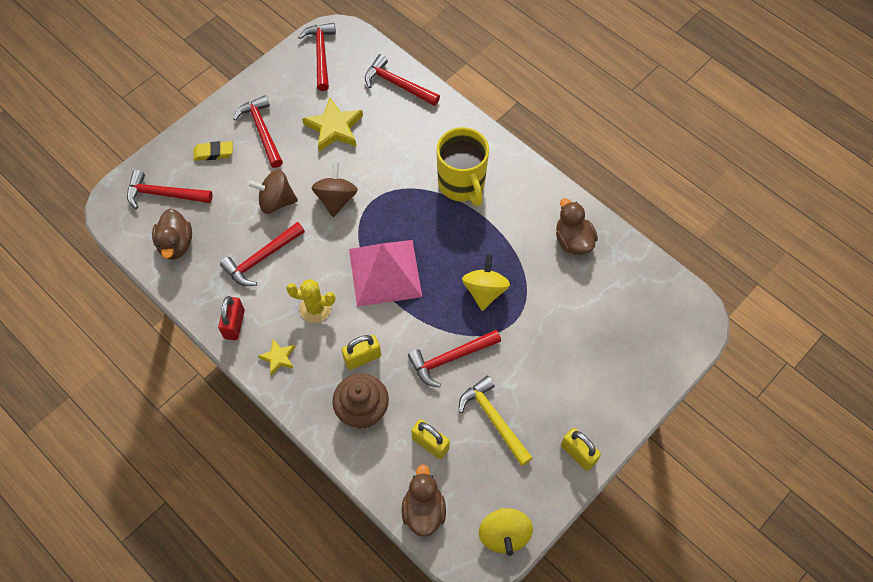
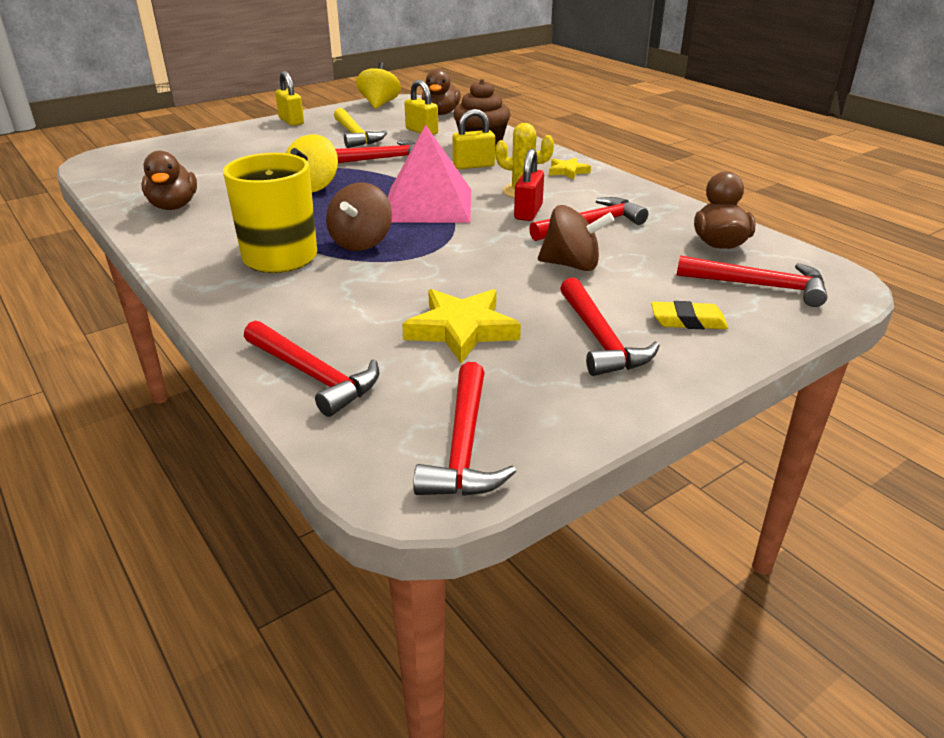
camera: 170 degrees left, 30 degrees down
(234, 324) = (622, 190): red padlock -> red padlock (528, 212)
(336, 199) = (477, 259): brown spinning top -> brown spinning top (361, 242)

